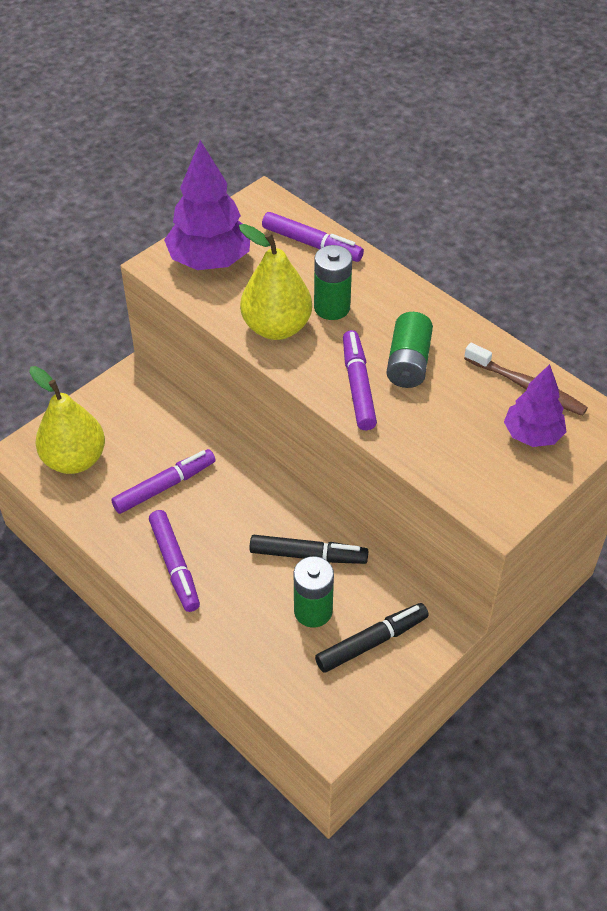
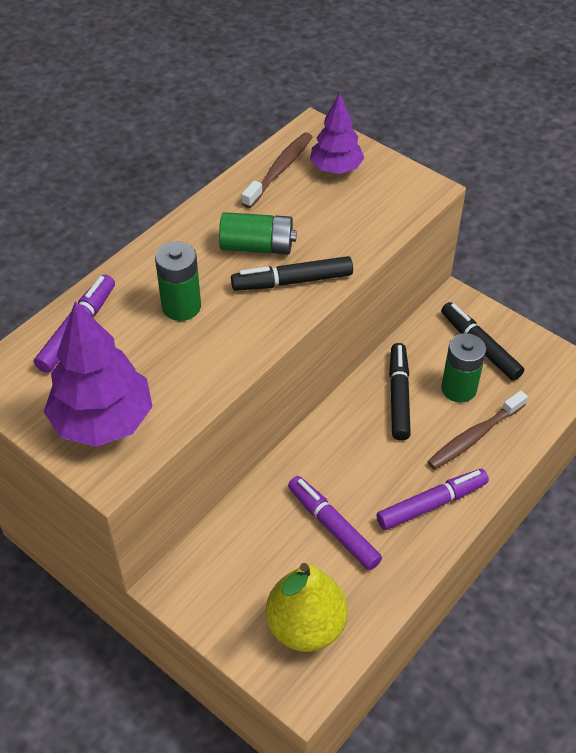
camera: 95 degrees left, 0 degrees up
(249, 615) = (474, 436): none -> brown toothbrush
(276, 327) = (214, 350): yellow pear -> none
(358, 386) = (292, 281): purple marker -> black marker

